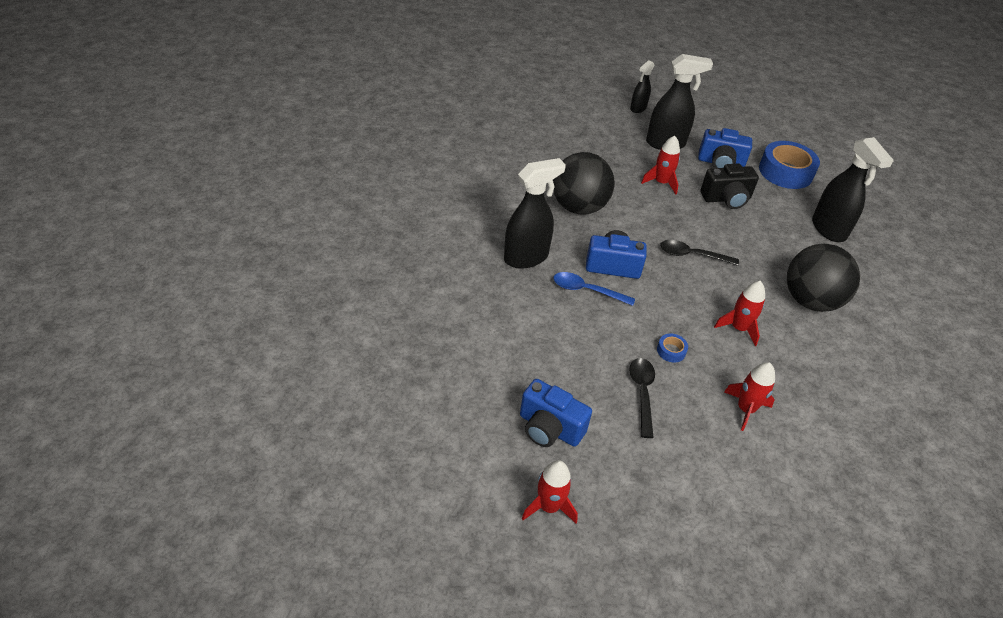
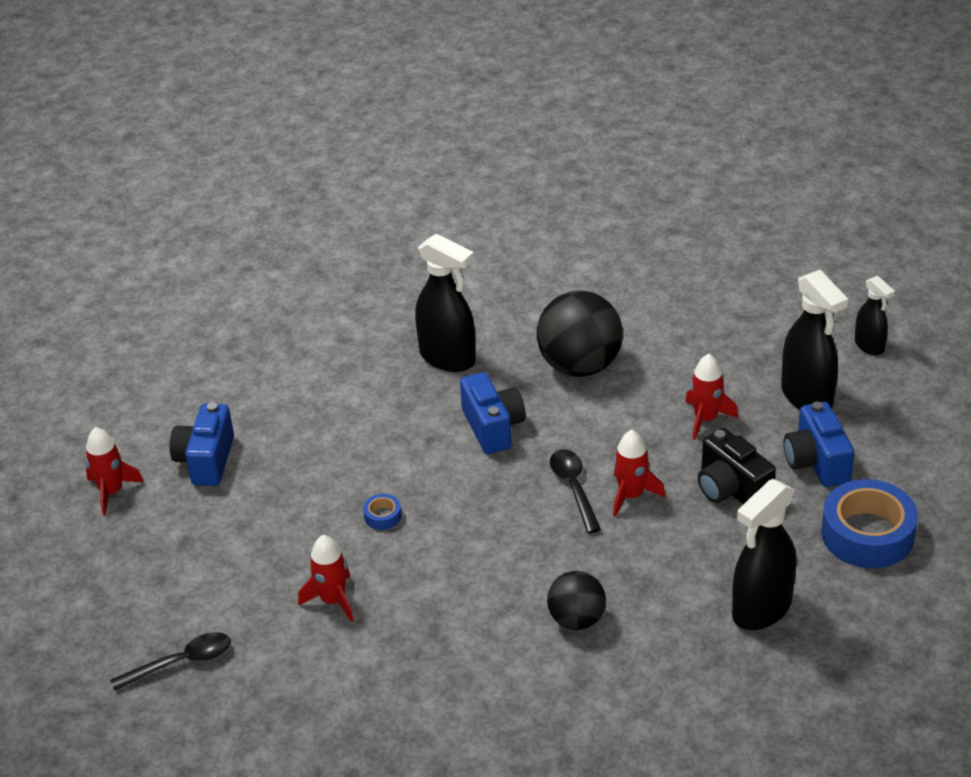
camera: 70 degrees right, 5 degrees down
(586, 290) = (431, 421): blue spoon -> none
(638, 108) = (869, 346): black spray bottle -> black spray bottle turned 135 degrees counterclockwise
(642, 393) = (300, 511): black spoon -> black spoon (181, 662)
(739, 328) = (466, 563): red rocket -> red rocket (631, 495)
(810, 301) = (577, 619): black ball -> black ball, size x0.59

